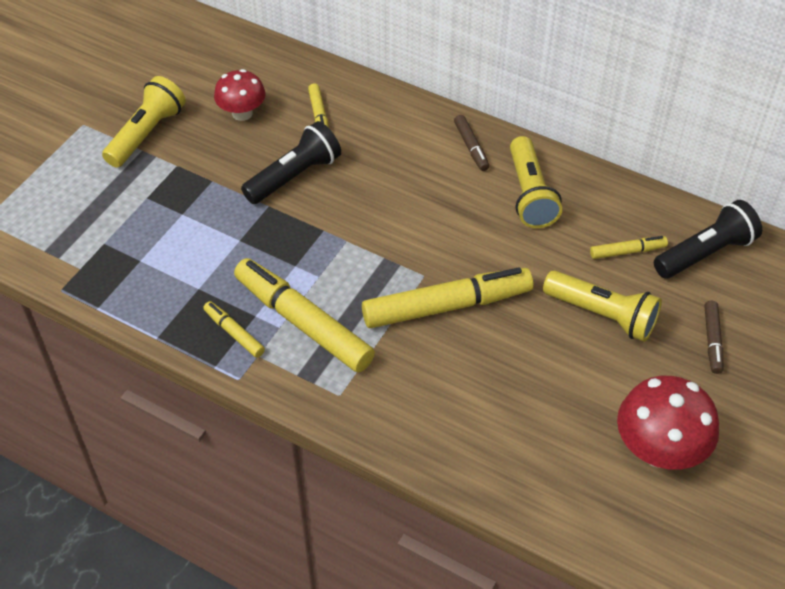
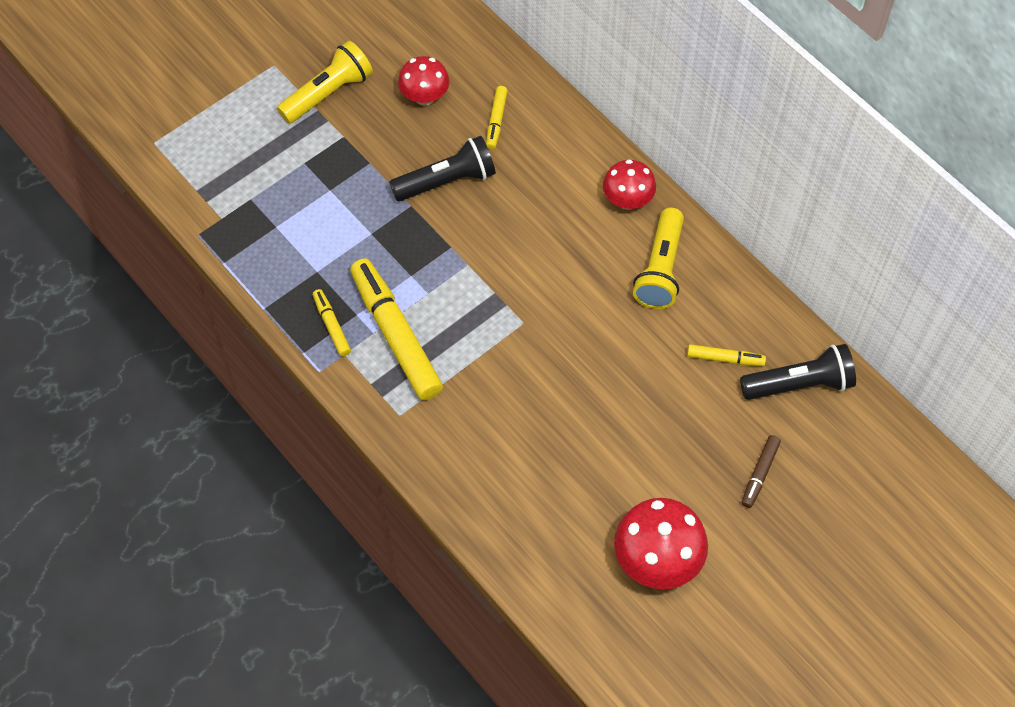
camera: 20 degrees right, 10 degrees up
(447, 306) = (531, 360): yellow marker -> none
(471, 147) = (627, 200): brown marker -> red mushroom
(603, 315) = (670, 415): yellow flashlight -> none

